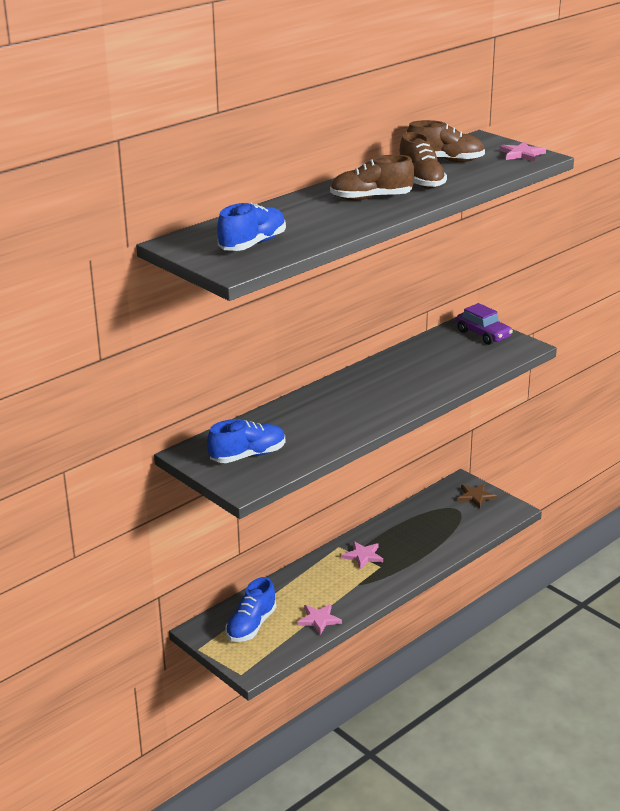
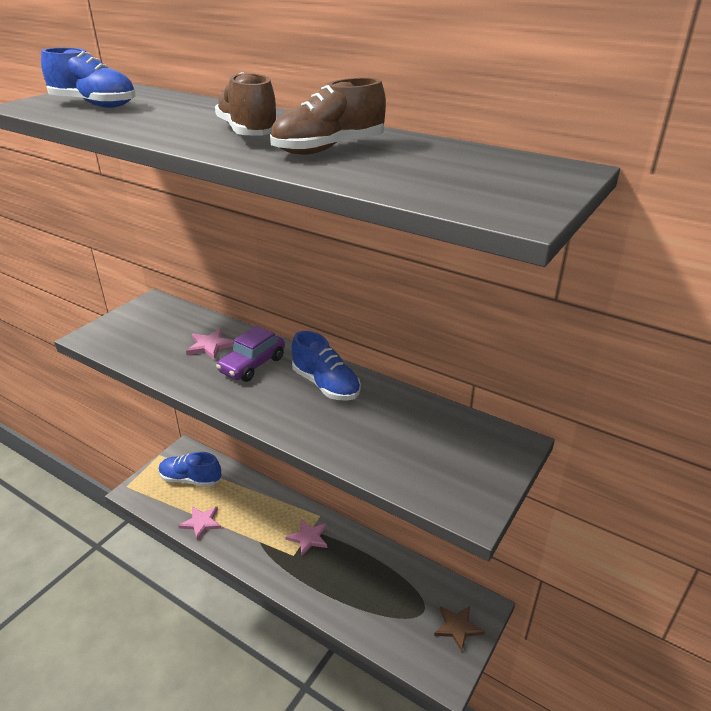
camera: 75 degrees right, 5 degrees up
(248, 455) = (146, 330): blue shoe -> blue shoe (326, 385)
(445, 160) = (431, 155): brown shoe -> none
(483, 334) = (485, 460): purple car -> purple car (252, 365)
(522, 154) = (515, 199): pink star -> pink star (210, 346)

